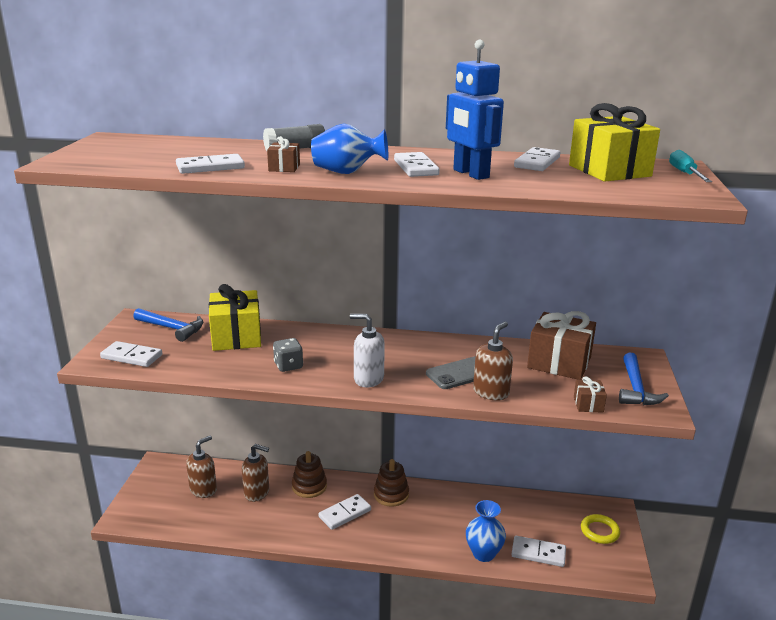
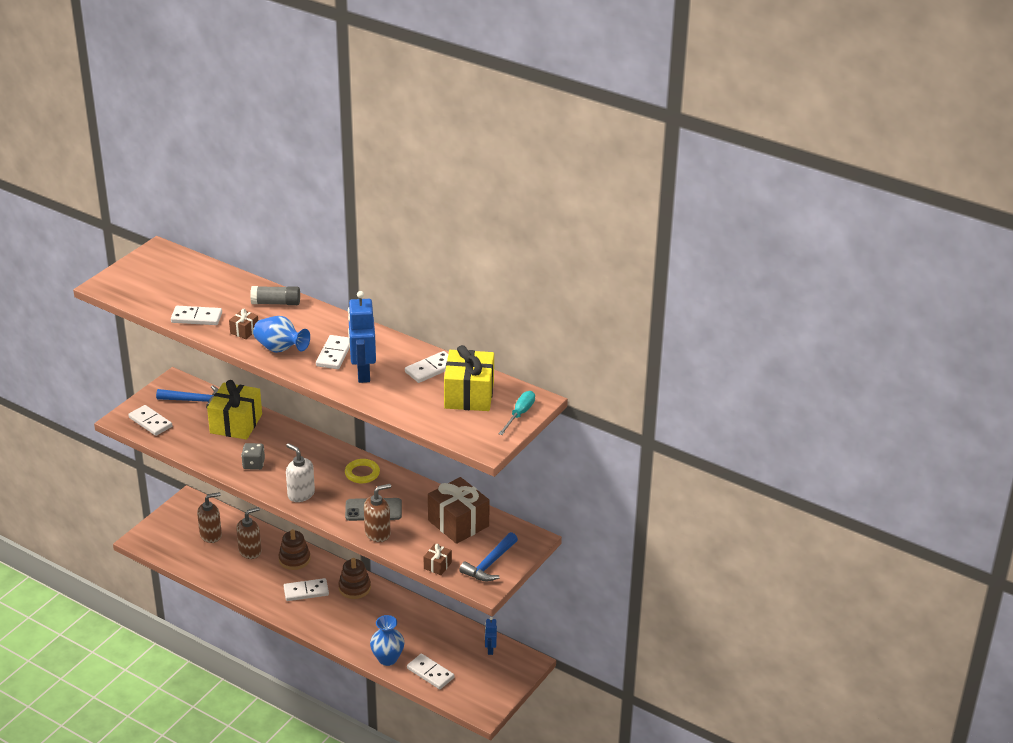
camera: 25 degrees right, 10 degrees up
(172, 328) = (194, 401): blue hammer -> blue hammer turned 45 degrees counterclockwise
(257, 493) = (250, 551): brown soap dispenser -> brown soap dispenser turned 75 degrees counterclockwise
(569, 510) = (490, 649): none -> blue robot
(599, 531) = (497, 674): yellow ring -> yellow ring (362, 473)

